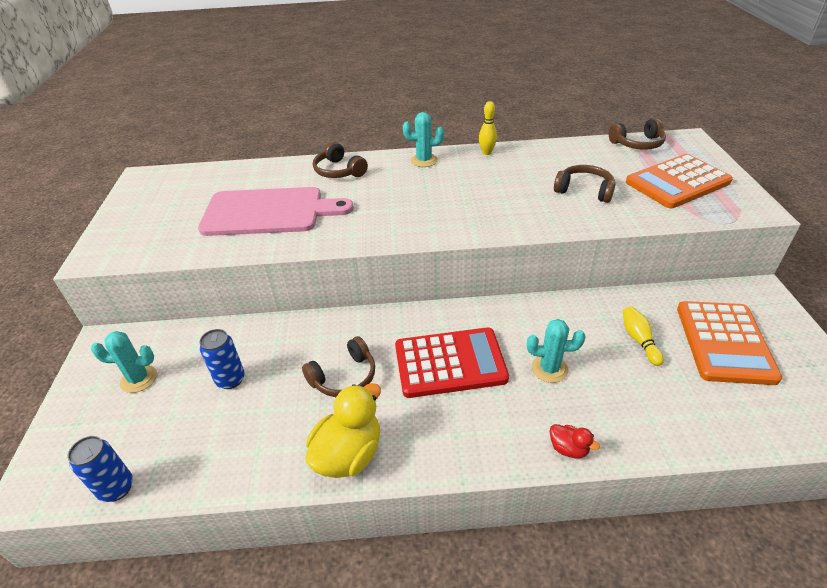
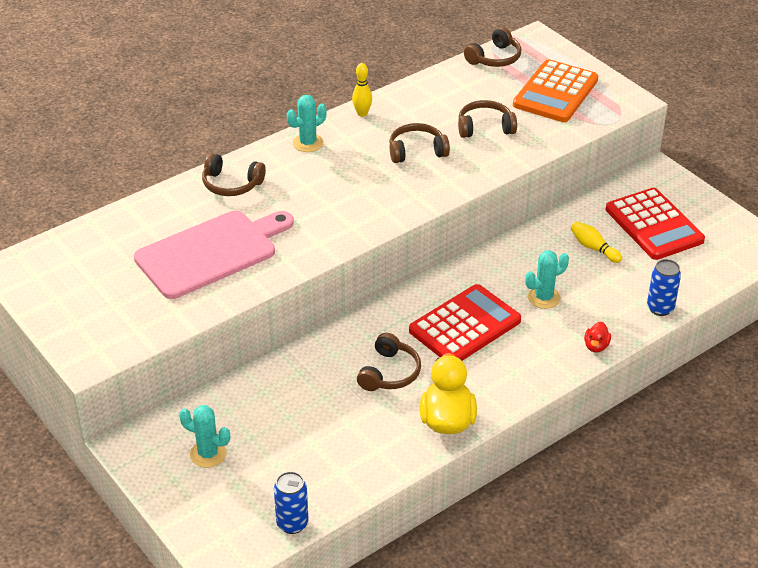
camera: 35 degrees left, 0 degrees up
(139, 379) = (208, 454): turquoise cactus -> turquoise cactus turned 60 degrees clockwise
(230, 379) = (293, 417): blue can -> blue can (660, 308)
(505, 191) = (417, 151): none -> brown headphones
(568, 449) = (596, 346): red duck -> red duck turned 105 degrees clockwise
(724, 342) = (654, 225): orange calculator -> red calculator

